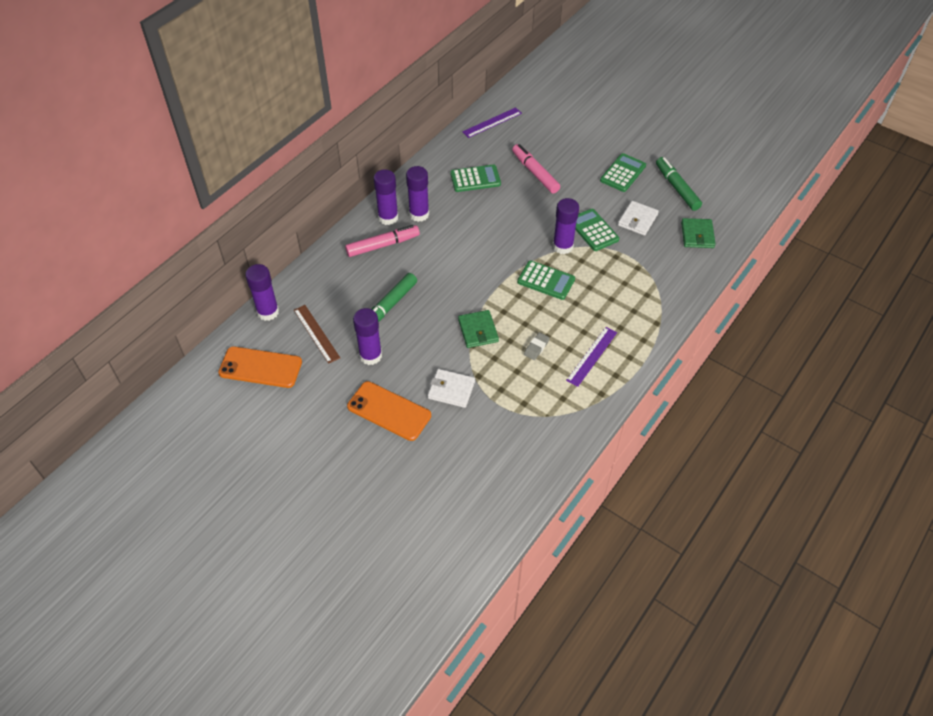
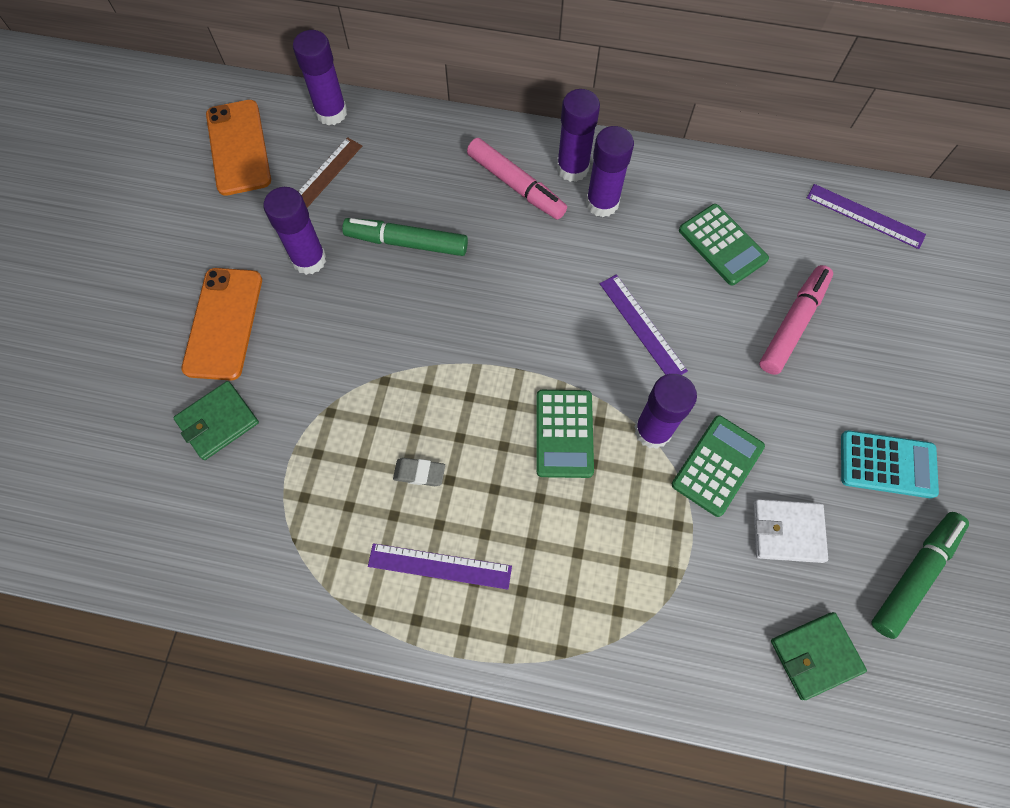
camera: 65 degrees right, 15 degrees up
(451, 390) = (290, 386): white wallet -> none
(478, 331) = (415, 376): green wallet -> green wallet (218, 422)
(503, 227) = (642, 326): none -> purple ruler
(623, 173) = (887, 464): green calculator -> turquoise calculator

